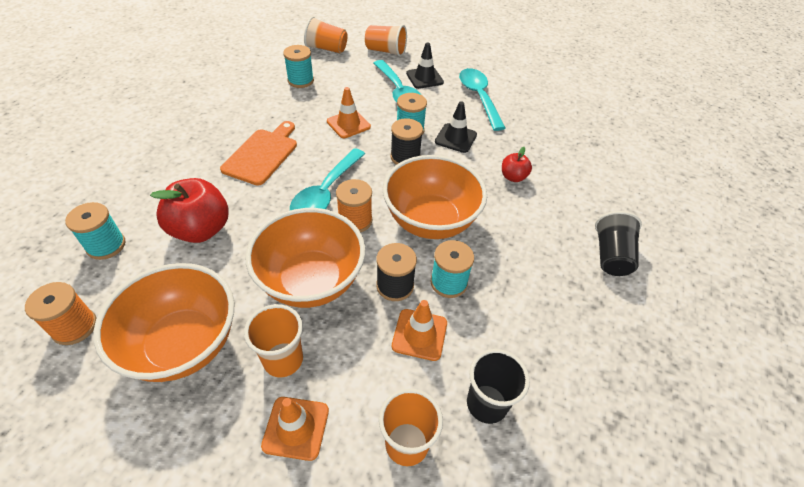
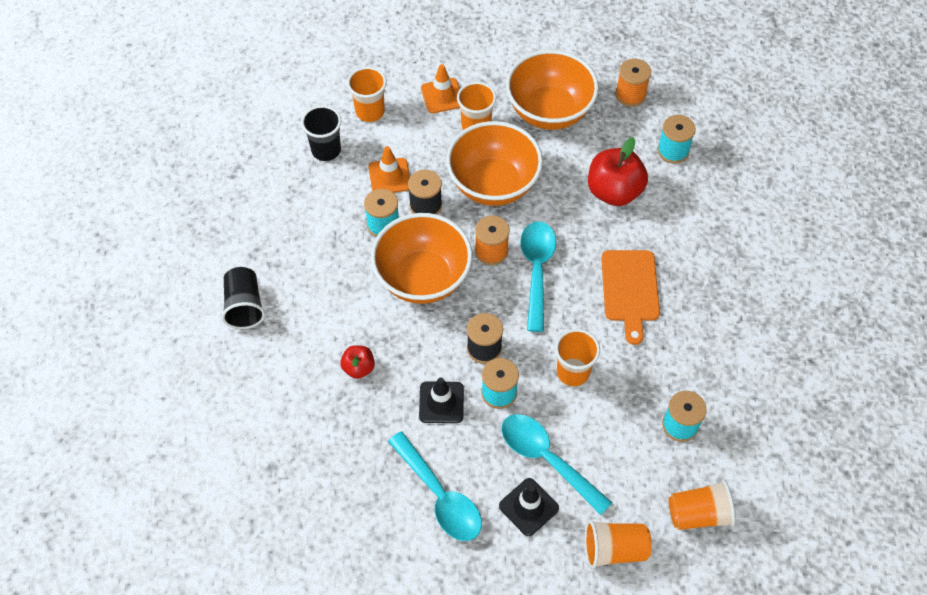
camera: 160 degrees right, 10 degrees up
(348, 124) = (573, 372): orange traffic cone -> orange cup

